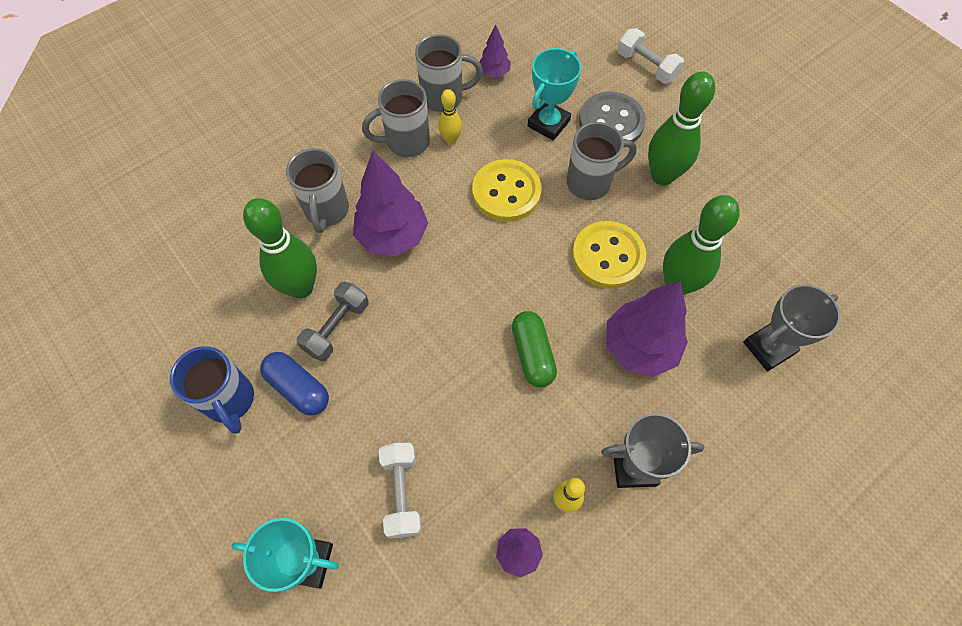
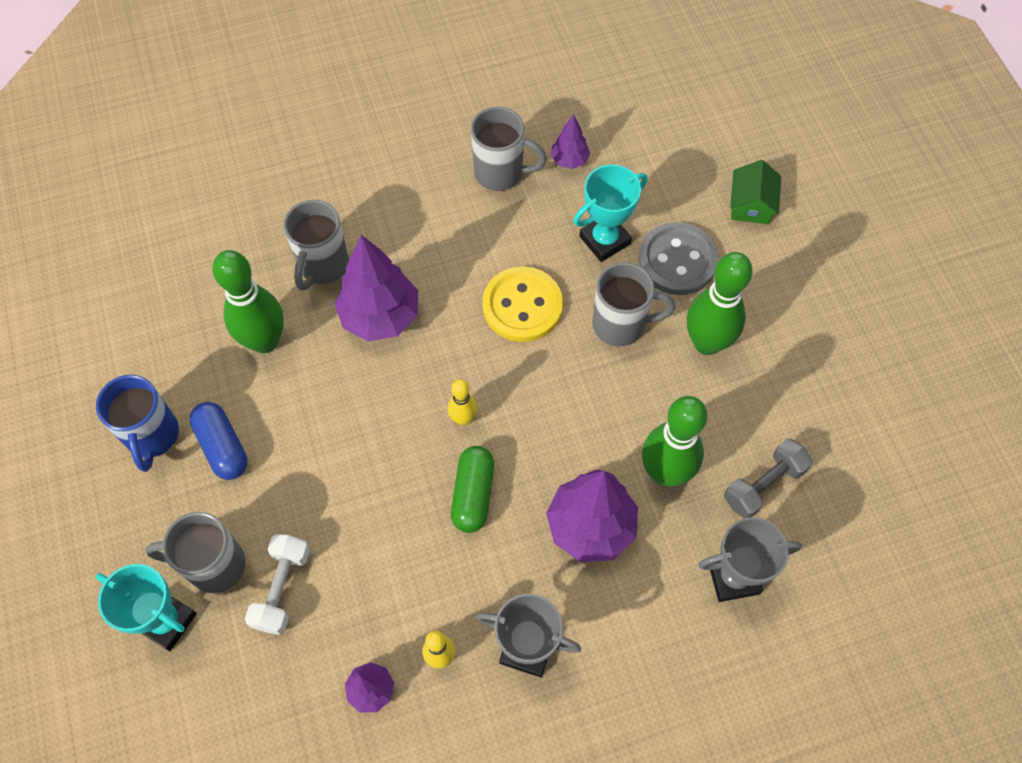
camera: 20 degrees right, 0 degrees up
(337, 328) = (284, 397): grey dumbbell -> grey dumbbell (763, 485)
(406, 142) = (437, 213): grey mug -> grey mug (214, 565)
(451, 139) = (487, 225): yellow bowling pin -> yellow bowling pin (463, 418)
(608, 256) = (602, 415): yellow button -> none
(646, 66) = (751, 205): white dumbbell -> green house

